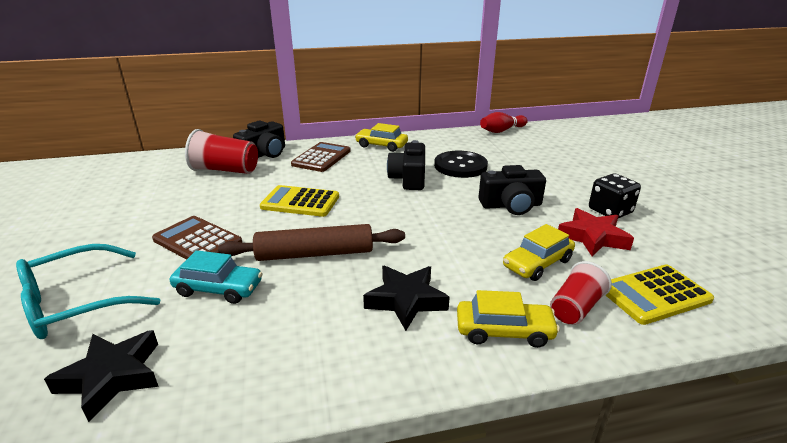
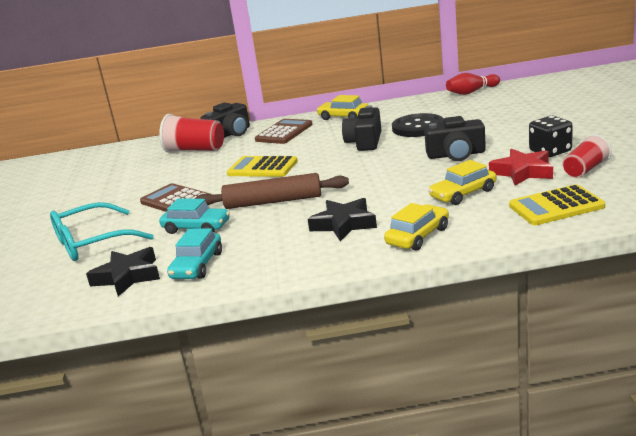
camera: 10 degrees right, 5 degrees down
(215, 362) = (197, 265): none -> turquoise car
(504, 331) = (418, 236): yellow car -> yellow car turned 60 degrees counterclockwise
(575, 308) = (483, 219): red cup -> red cup (585, 170)

